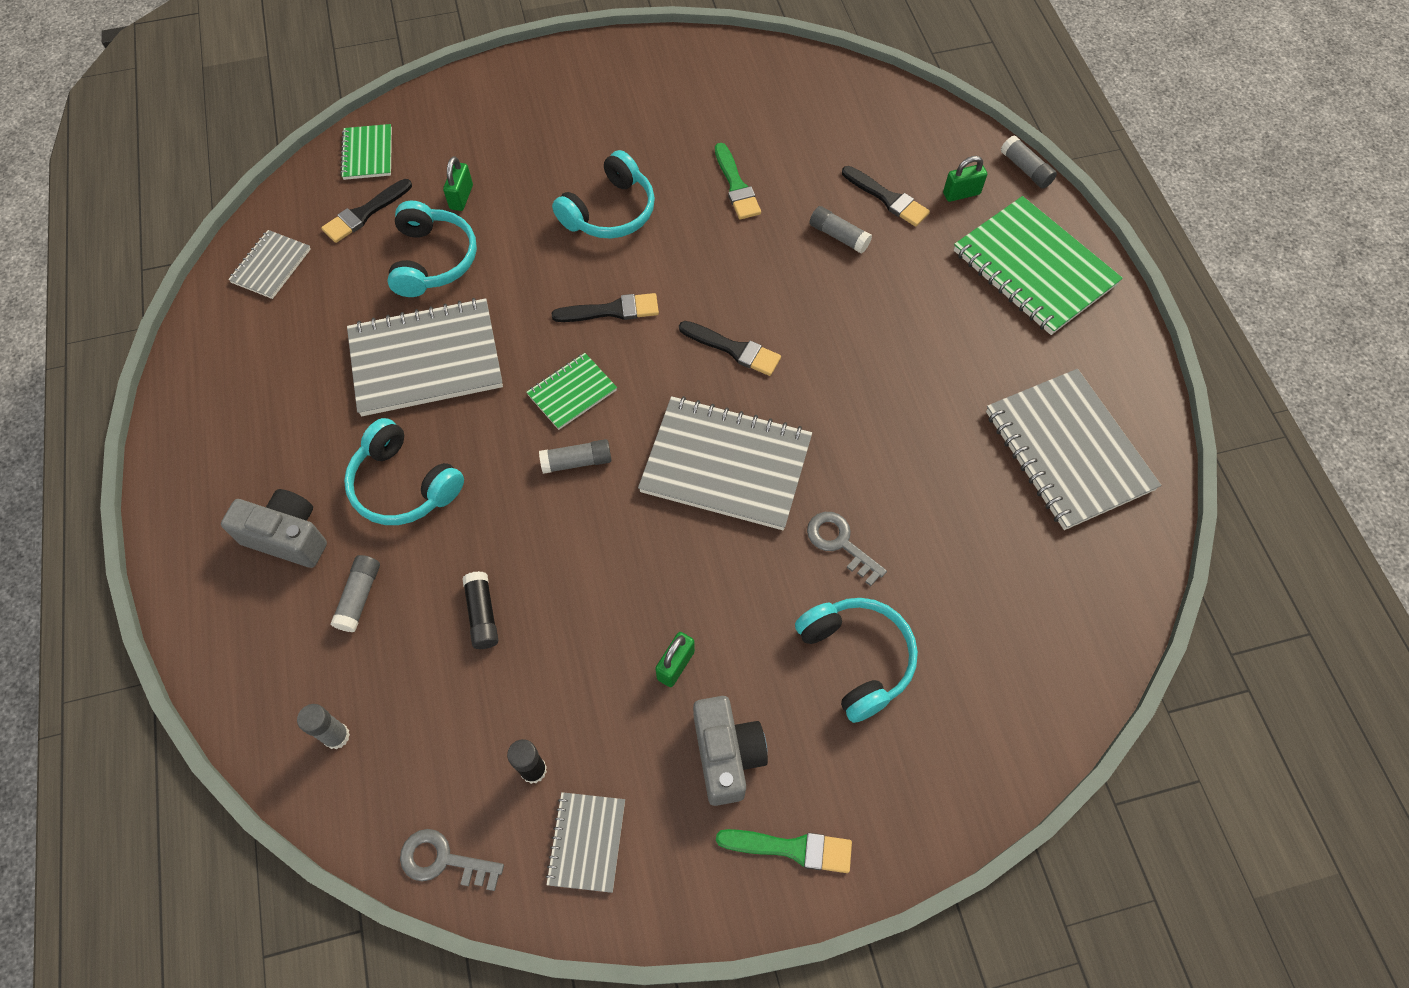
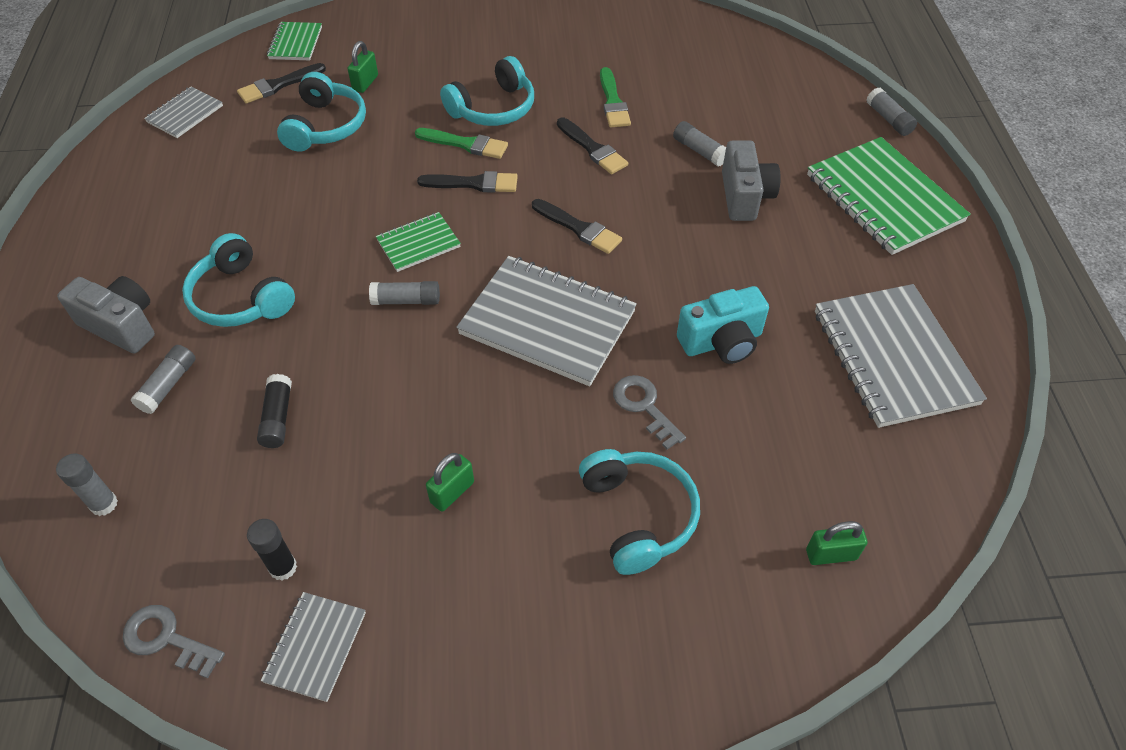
camera: 10 degrees right, 10 degrees down
(426, 360) = (294, 201): grey notebook -> none
(726, 755) = (482, 586): grey camera -> grey camera (744, 196)
(792, 848) = (528, 691): green brush -> green brush (466, 144)
(888, 198) = (752, 127): black brush -> black brush (593, 149)
(901, 459) = (721, 342): none -> turquoise camera
(961, 193) = (823, 131): green padlock -> green padlock (831, 554)

